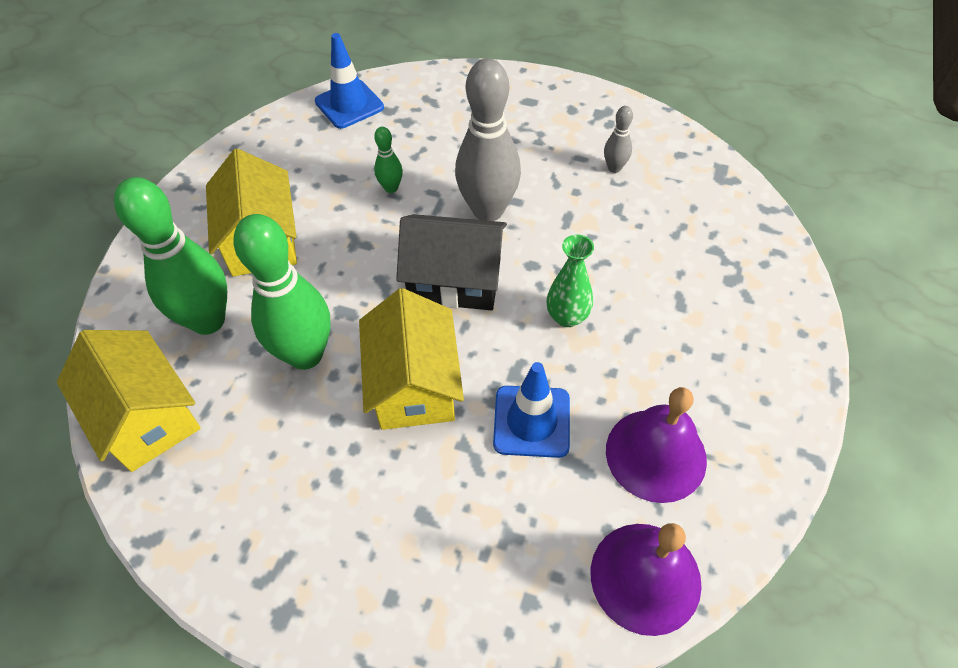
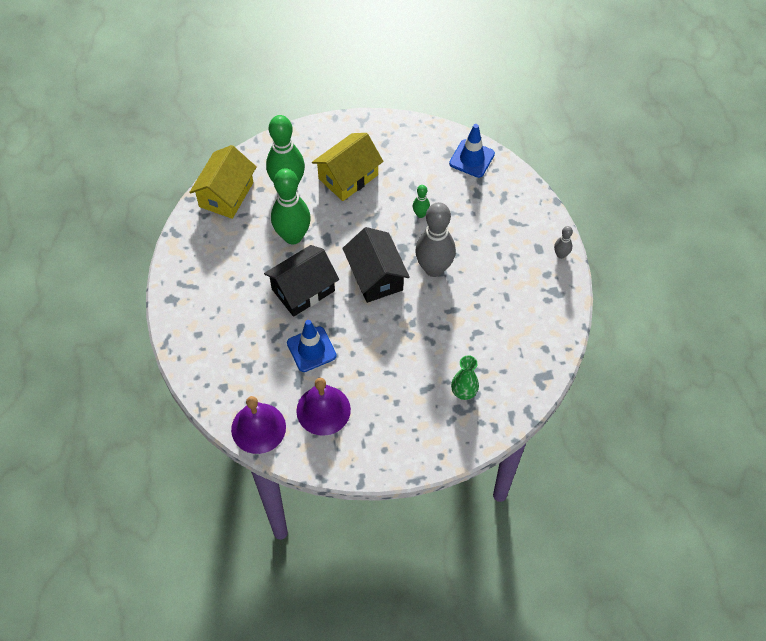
camera: 60 degrees right, 5 degrees up
(414, 384) = (303, 290): yellow house -> black house
(567, 316) = (383, 338): green vase -> green vase (464, 392)
(614, 168) = (509, 317): grey bowling pin -> grey bowling pin (561, 255)

